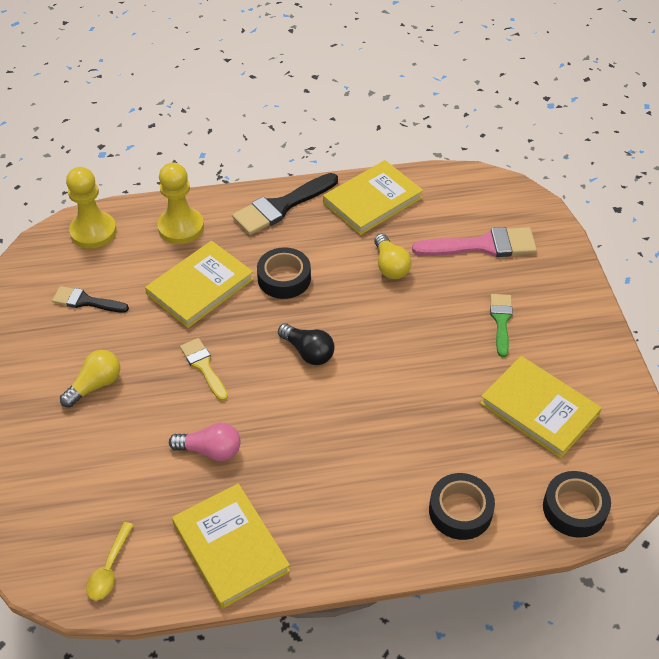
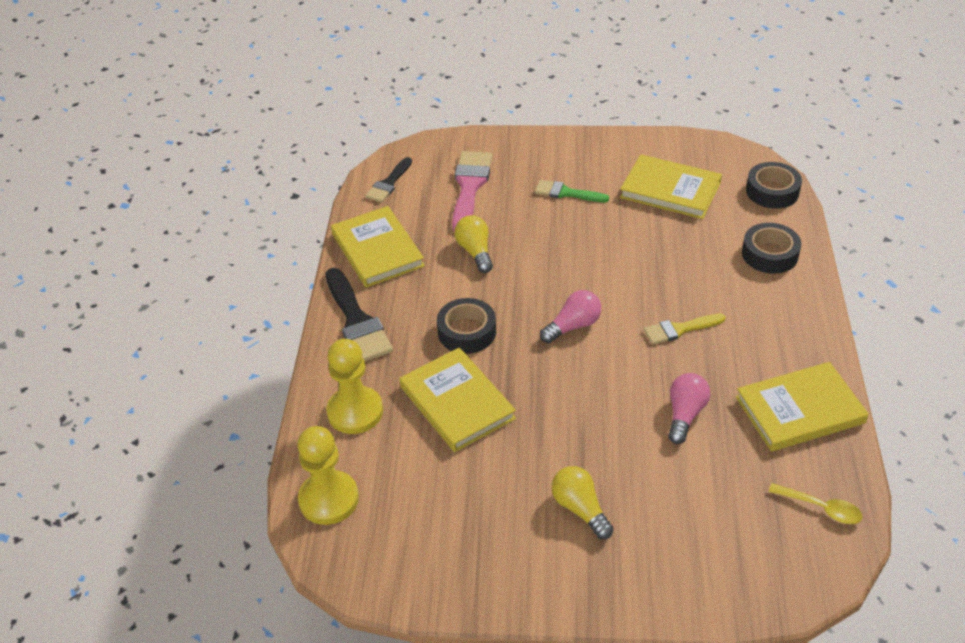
camera: 75 degrees left, 5 degrees down
(86, 301) = (447, 512): black brush -> black brush (389, 183)
(203, 366) = (574, 410): yellow brush -> yellow brush (679, 329)
(308, 352) = (573, 326): black light bulb -> pink light bulb
(390, 266) = (475, 251): yellow light bulb -> yellow light bulb turned 105 degrees counterclockwise
(539, 409) = (670, 190): yellow book -> yellow book turned 60 degrees clockwise

